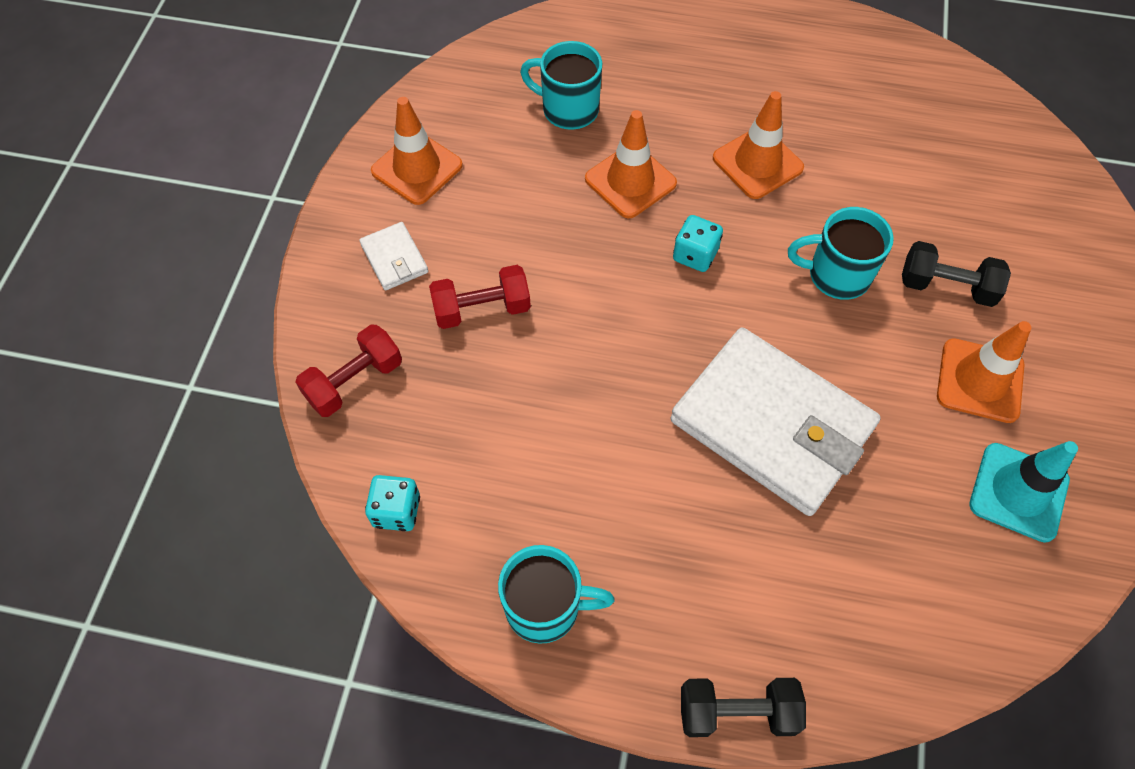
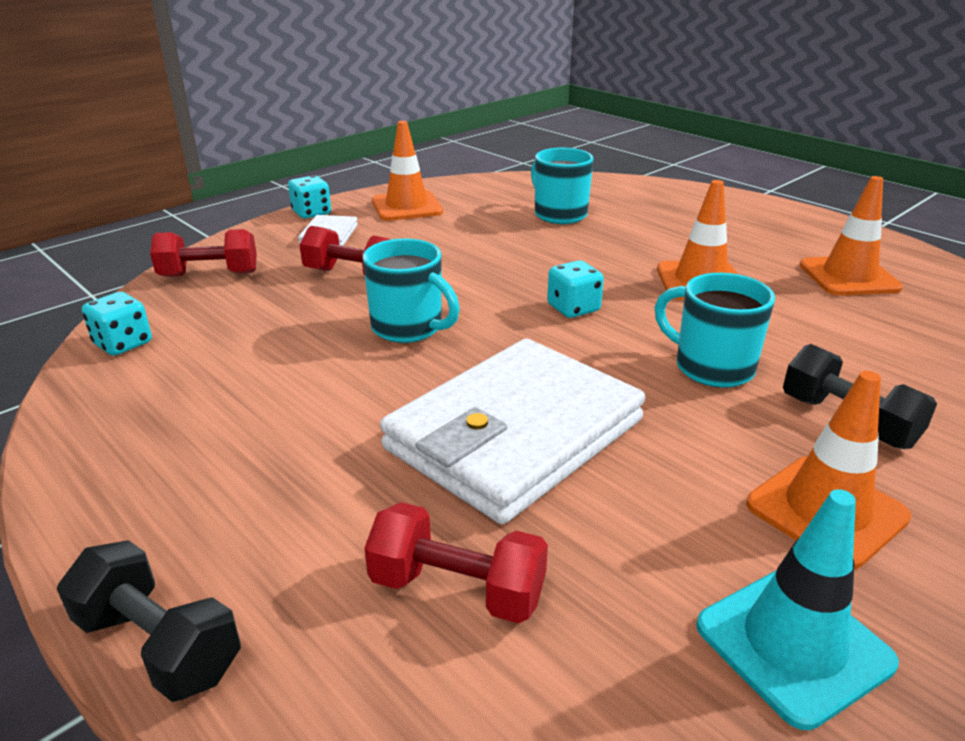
camera: 35 degrees right, 30 degrees down
(335, 229) = (311, 213): none -> turquoise dice
(545, 607) = (126, 452): turquoise mug -> turquoise mug (409, 328)
(630, 181) = (565, 257): orange traffic cone -> orange traffic cone (848, 277)
(771, 424) = (514, 434): white wallet -> white wallet turned 60 degrees clockwise
(846, 568) = (457, 589): none -> red dumbbell

